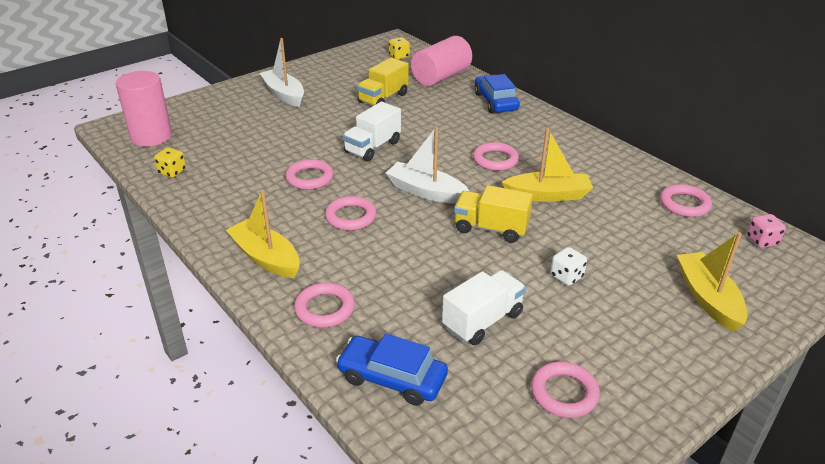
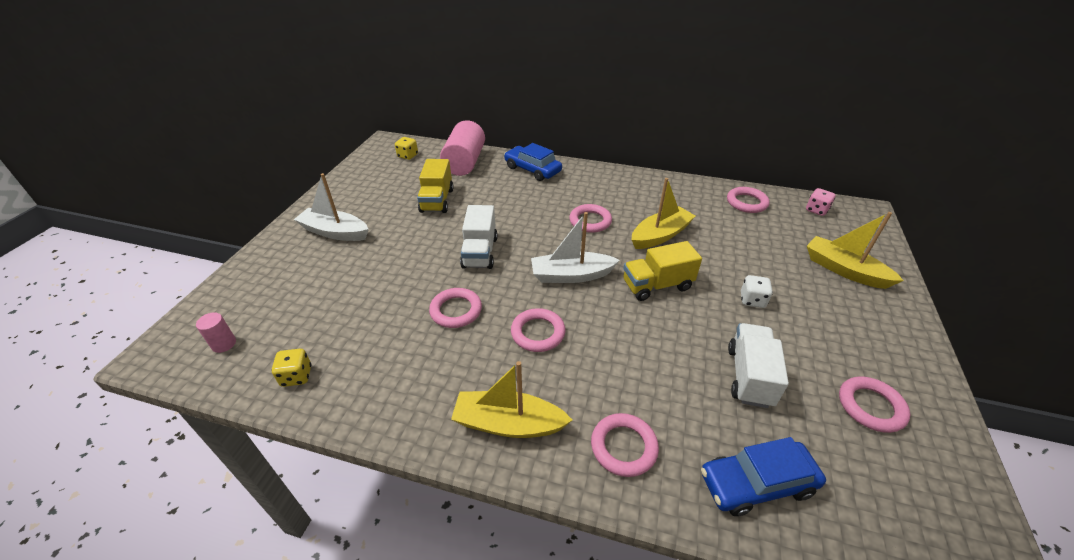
camera: 35 degrees left, 5 degrees up
(151, 136) = (224, 344): pink cylinder -> pink cylinder, size x0.44

